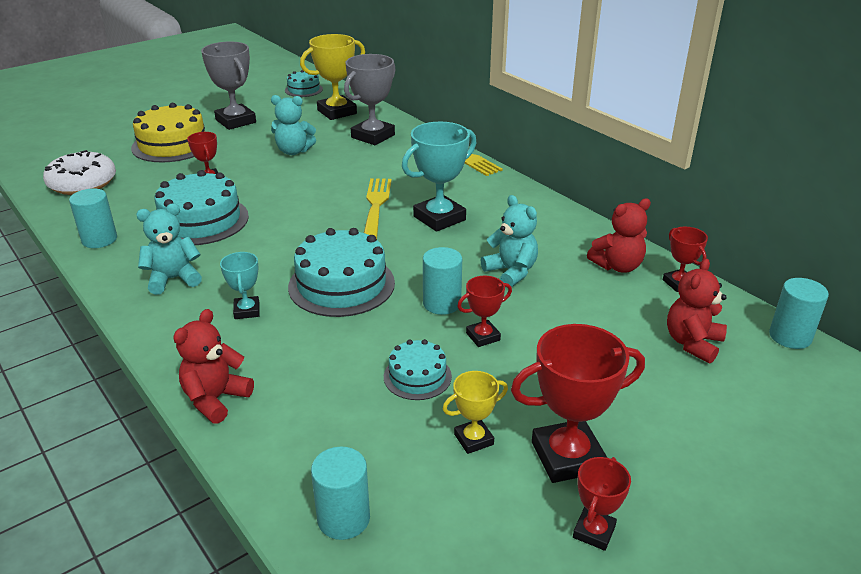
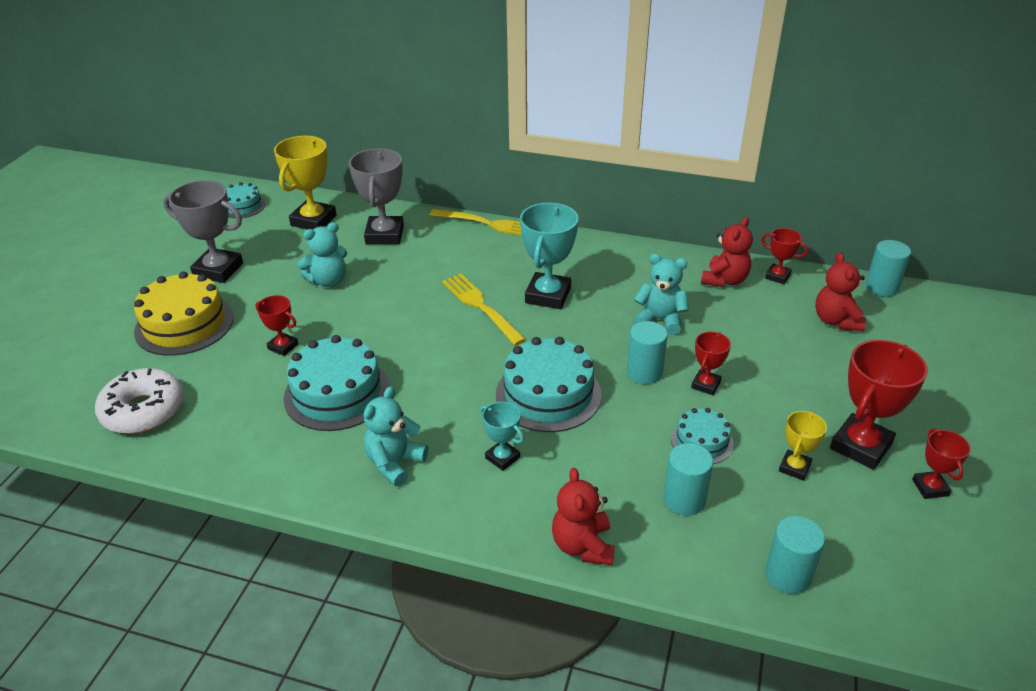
camera: 35 degrees left, 5 degrees up
(99, 239) = (259, 461): turquoise cylinder -> turquoise cylinder (684, 499)

